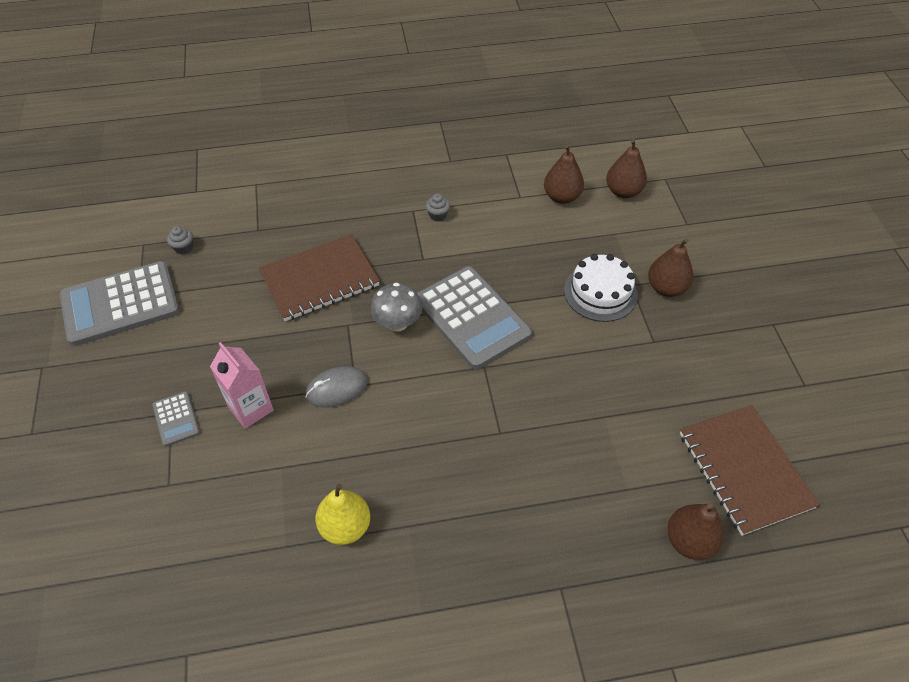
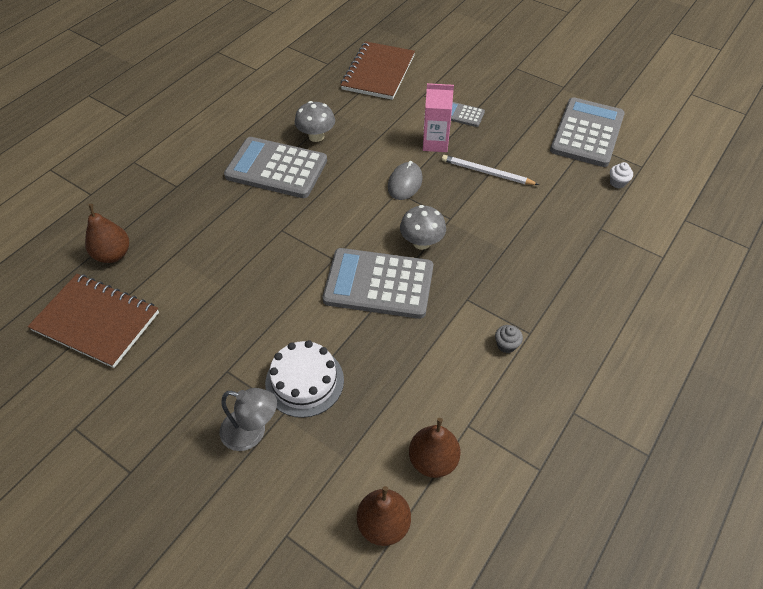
camera: 135 degrees right, 0 degrees up
(183, 248) = (617, 182): grey cupcake -> white cupcake
(257, 339) = (486, 172): none -> white pencil
(320, 280) = (509, 230): brown notebook -> brown notebook (378, 73)
(345, 527) = (316, 136): yellow pear -> grey mushroom
(433, 516) = (276, 168): none -> grey calculator
(666, 288) = (252, 433): brown pear -> grey lamp

